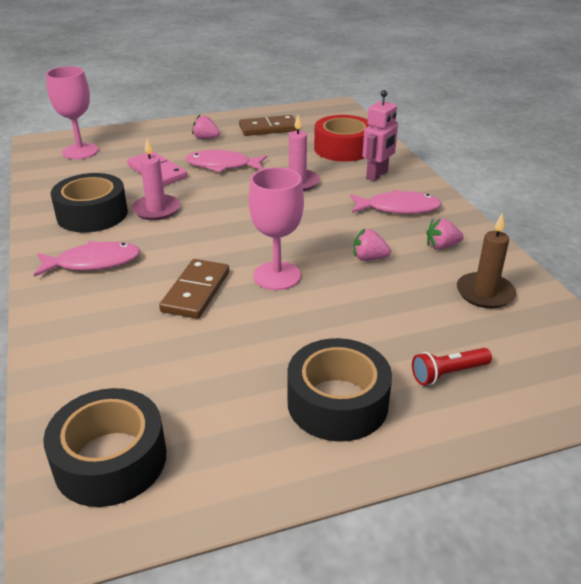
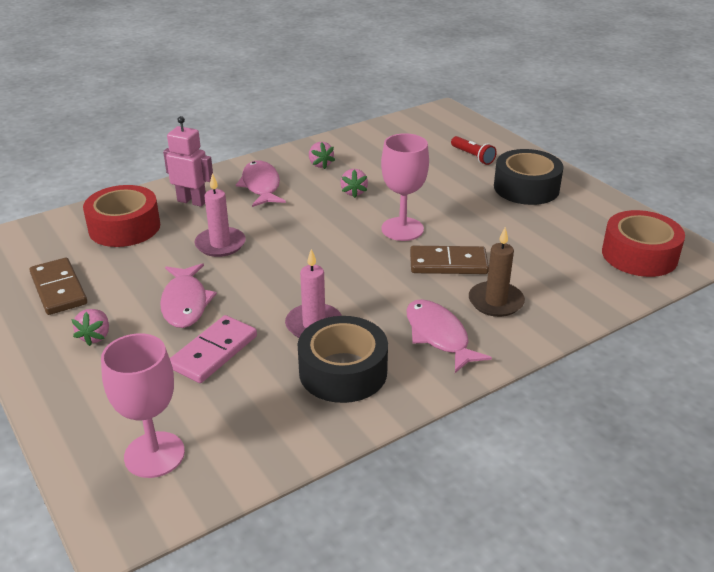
camera: 105 degrees left, 0 degrees up
(110, 460) = (639, 255): black tape -> red tape
(485, 293) = (377, 147): brown candle -> brown candle (495, 302)

